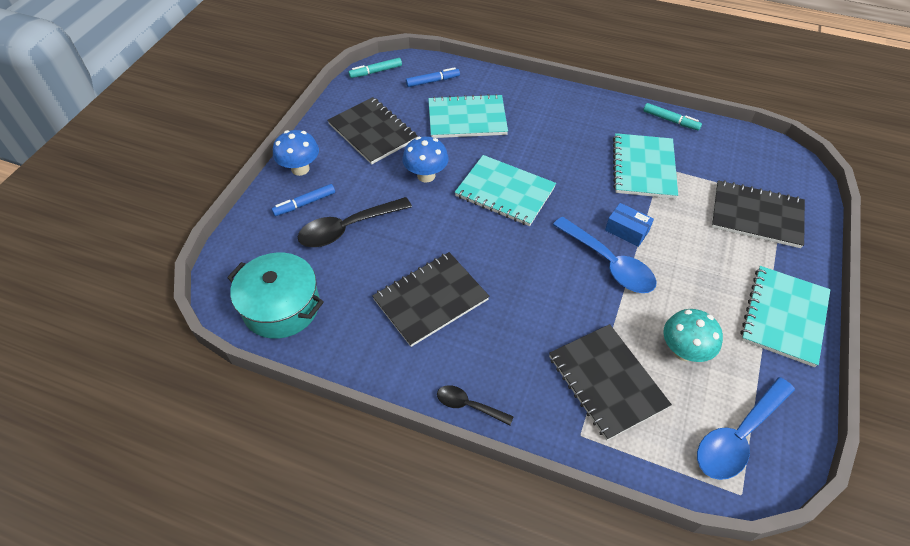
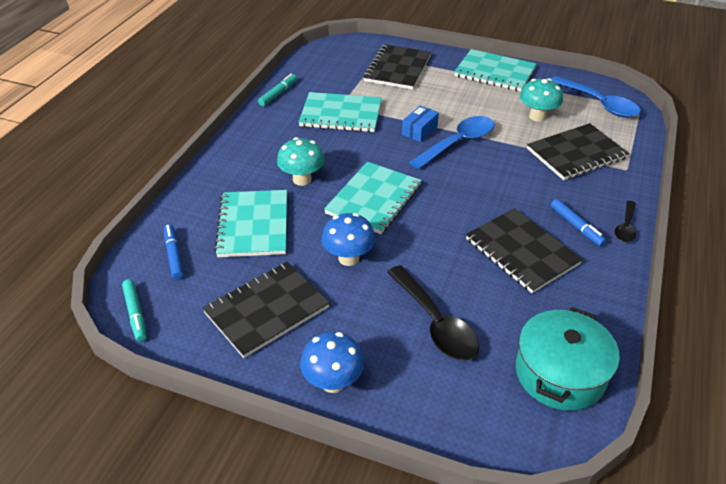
camera: 90 degrees left, 10 degrees down
(305, 204) = (398, 369): blue marker -> blue marker (576, 226)
(530, 144) = (302, 179): none -> turquoise mushroom

